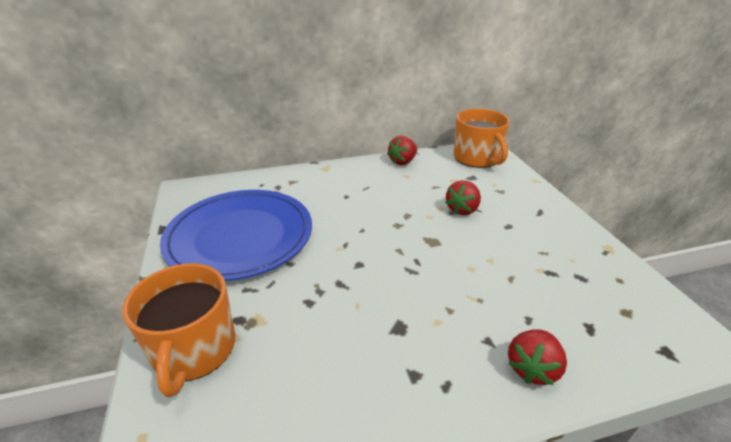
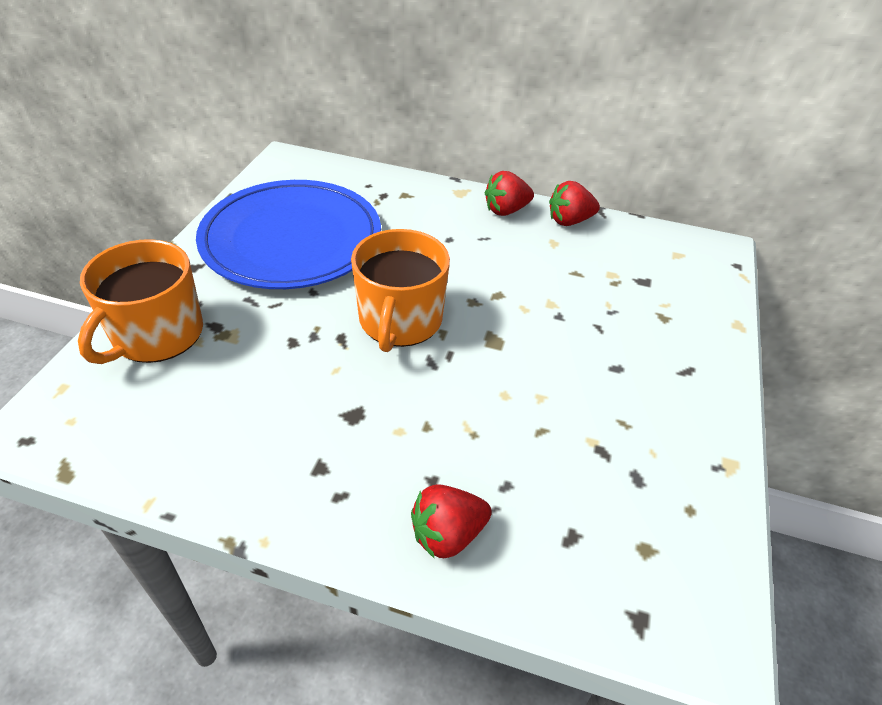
camera: 30 degrees right, 10 degrees up
(462, 209) = (577, 319): red strawberry -> red strawberry (506, 210)
(477, 158) = (684, 257): orange mug -> orange mug (400, 321)

